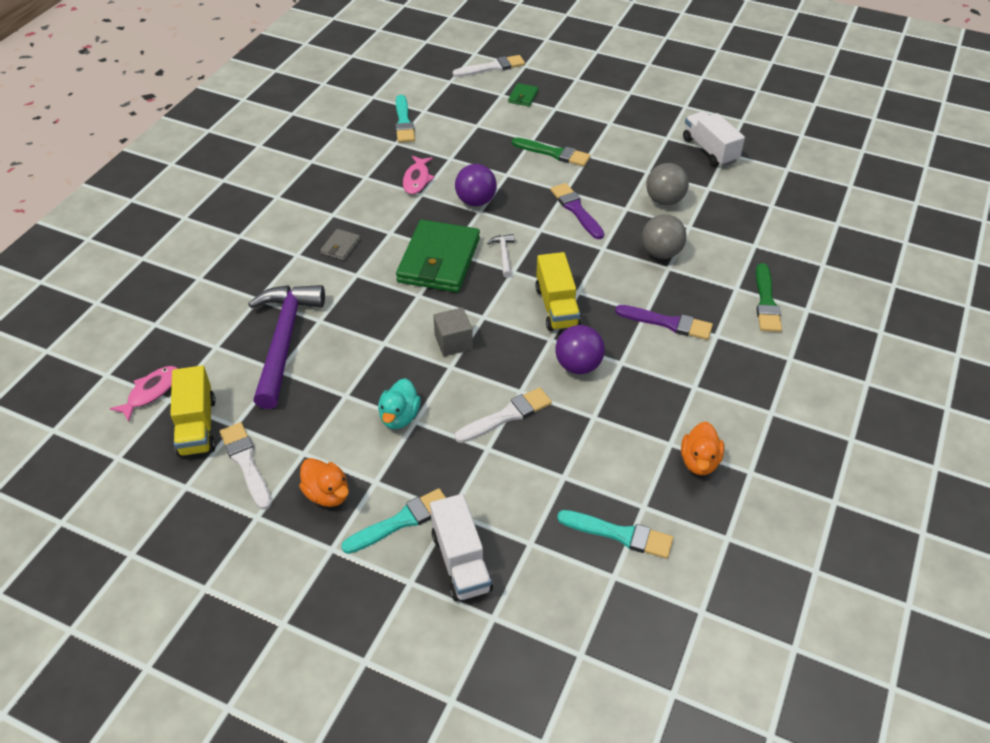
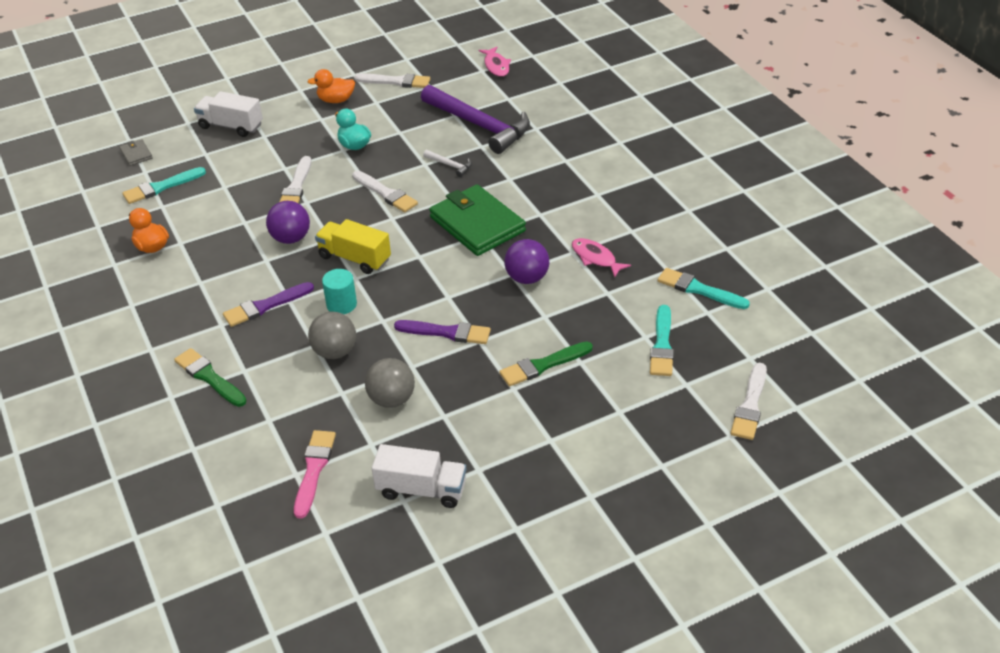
camera: 130 degrees right, 5 degrees down
(197, 426) = (446, 74): yellow truck -> none
(340, 246) = (551, 183): grey wallet -> grey wallet (136, 154)
(401, 521) = (283, 117): turquoise brush -> turquoise brush (662, 345)
(453, 342) = (386, 193): grey cube -> white brush
(504, 255) = (442, 260): white hammer -> white hammer (450, 165)
(523, 96) = (665, 398): green wallet -> none
(614, 280) = (341, 304): none -> turquoise cylinder
(758, 199) = (314, 470): none -> pink brush

